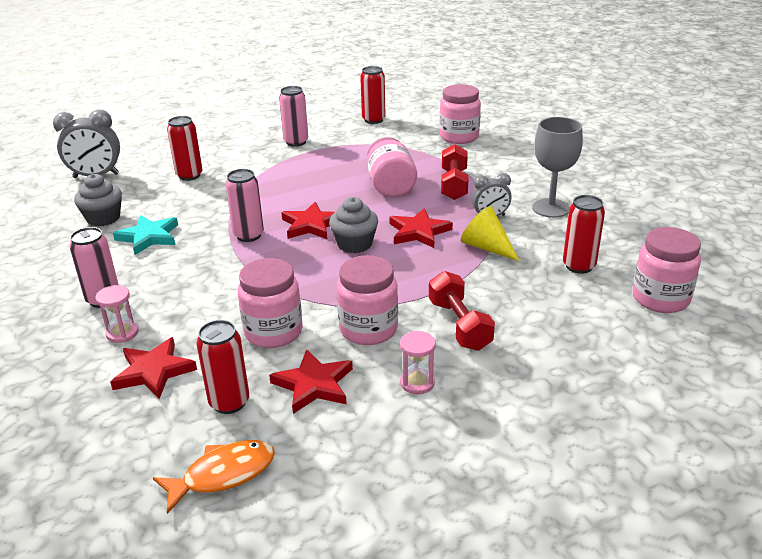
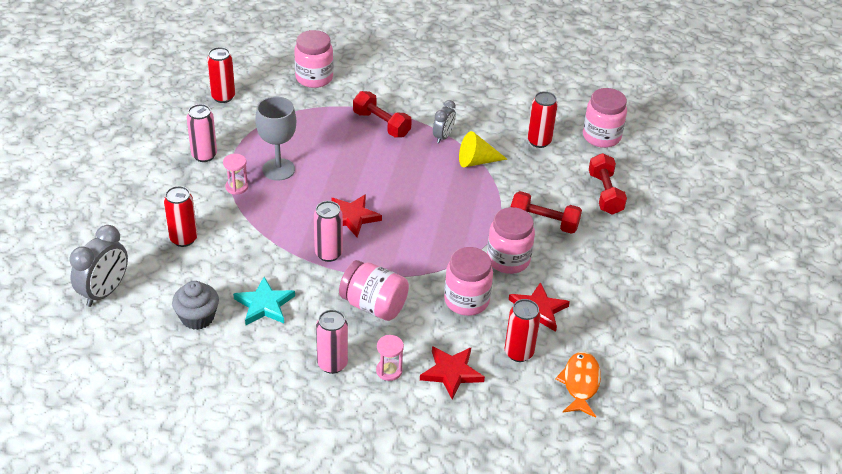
camera: 55 degrees left, 10 degrees up
(354, 244) = (403, 212): grey cupcake -> none
(391, 186) = (345, 152): pink jar -> pink jar (374, 305)
(417, 383) = (578, 269): pink hourglass -> pink hourglass (237, 187)
(418, 232) = (423, 176): red star -> none
(551, 208) = (464, 107): grey goblet -> grey goblet (278, 169)
(572, 344) = (605, 193): none -> red dumbbell

